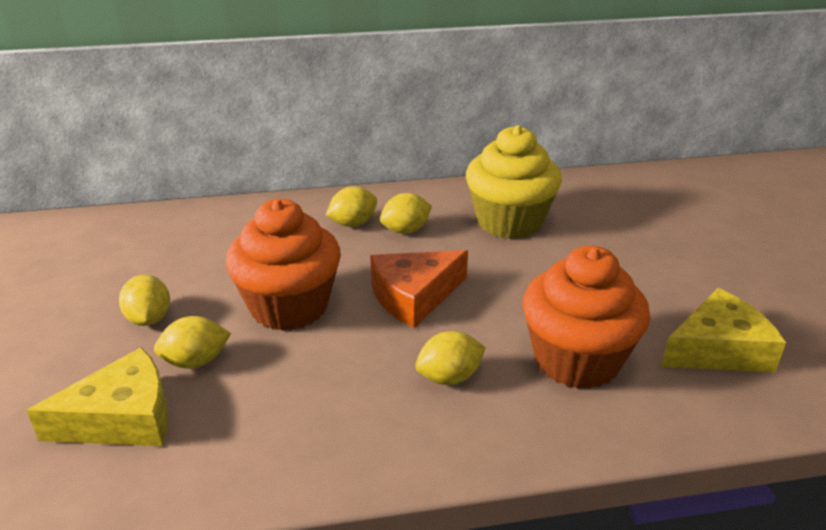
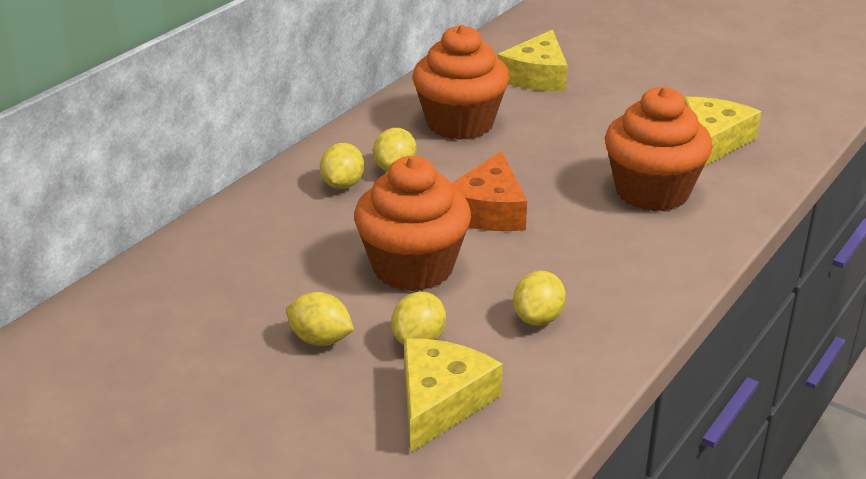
camera: 45 degrees left, 0 degrees up
(449, 377) = (600, 245): yellow lemon -> yellow lemon (538, 318)
(509, 222) = (460, 123): yellow cupcake -> orange cupcake
(635, 215) = (537, 76): none -> yellow cheese

